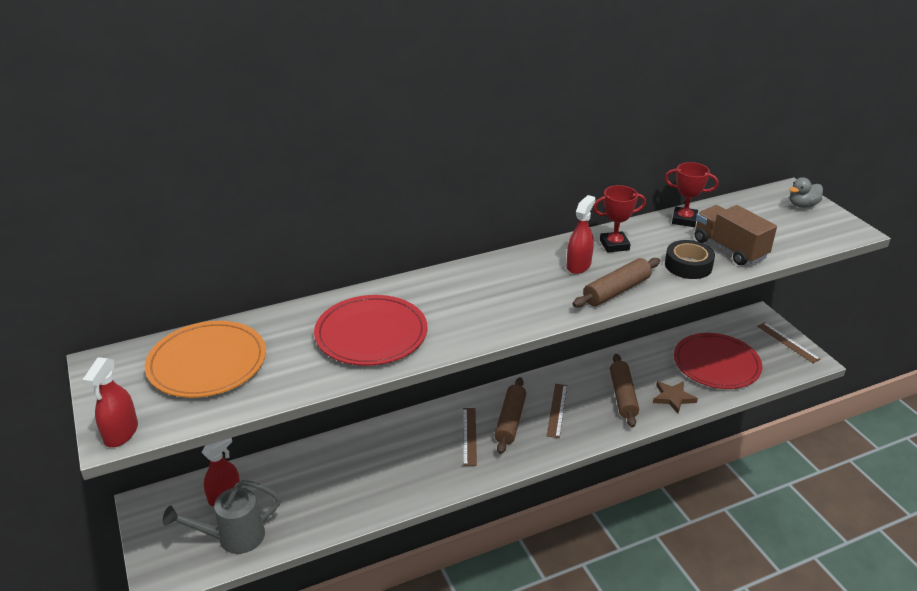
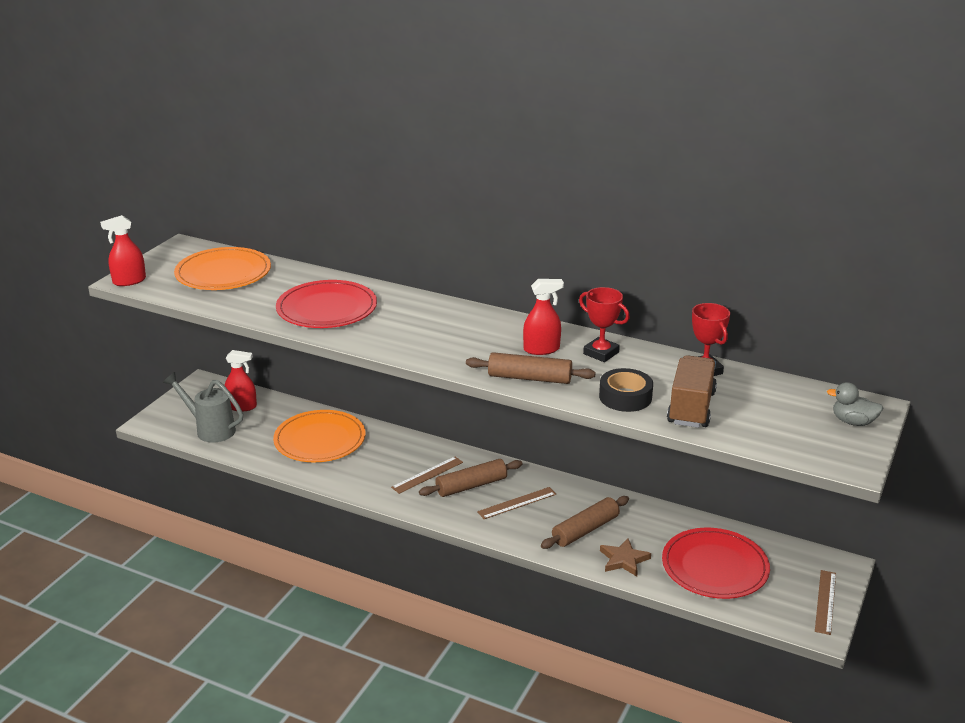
camera: 50 degrees right, 5 degrees down
(344, 472) = (320, 440): none -> orange plate

